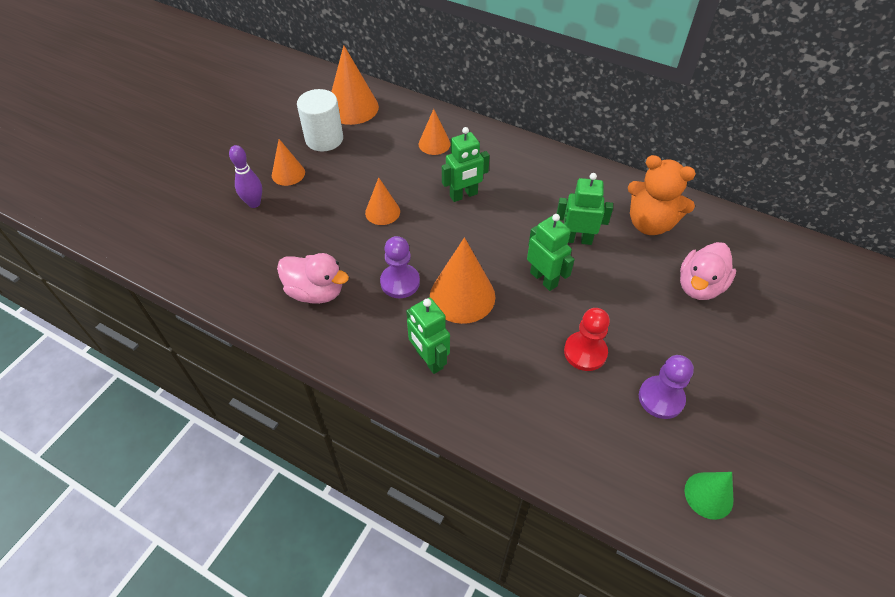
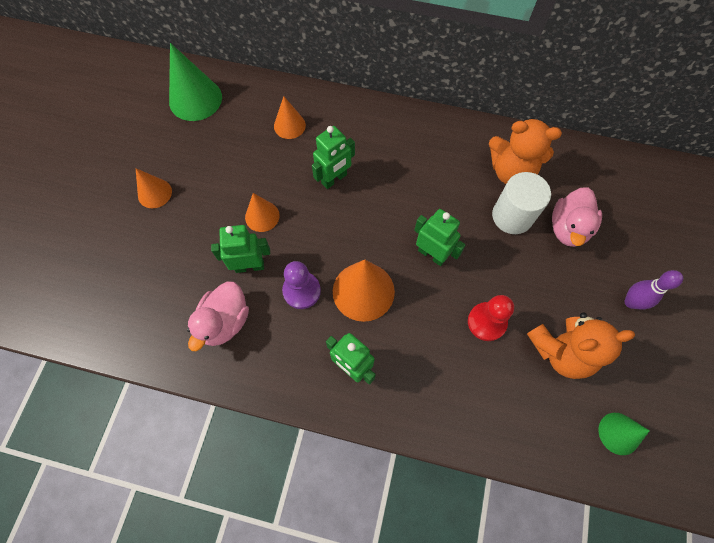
camera: 15 degrees left, 15 degrees up
(254, 203) = (131, 236): purple bowling pin -> purple bowling pin (631, 302)
(316, 292) = (225, 321): pink duck -> pink duck turned 105 degrees clockwise
(324, 139) = (178, 143): white cylinder -> white cylinder (512, 216)
(352, 108) = (195, 99): orange cone -> green cone
(577, 239) = (451, 204): green robot -> green robot (250, 266)
(661, 398) = (561, 351): purple pawn -> orange teddy bear

